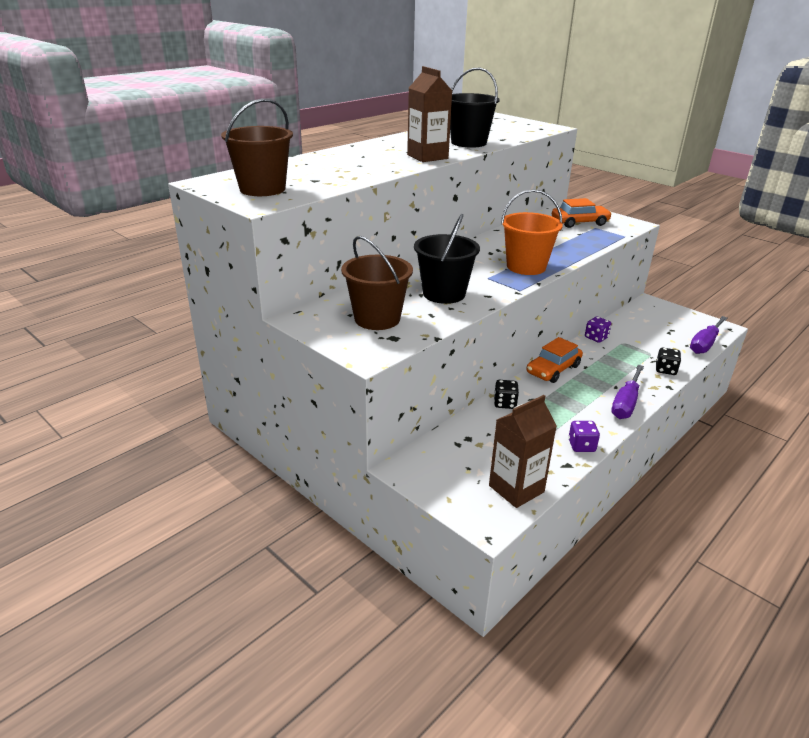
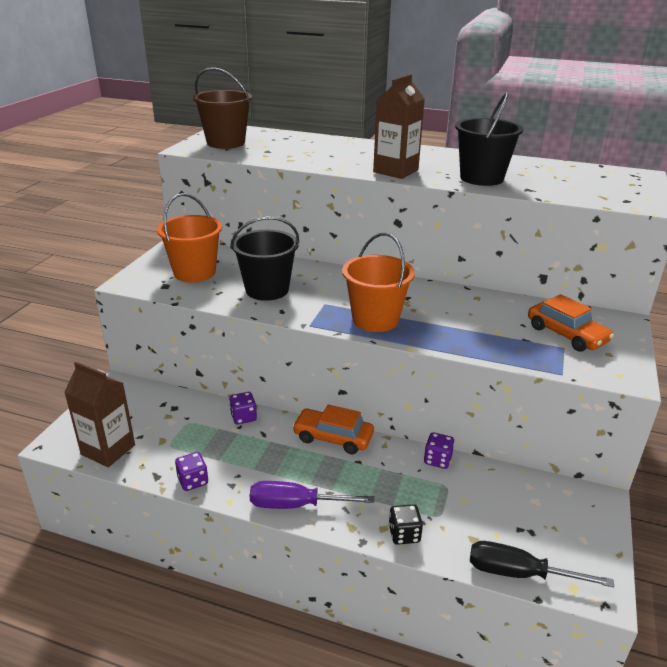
camera: 65 degrees right, 0 degrees up
(377, 319) = (194, 272): brown bucket -> orange bucket
(505, 403) = (243, 417): black dice -> purple dice
(705, 344) = (519, 573): purple screwdriver -> black screwdriver

